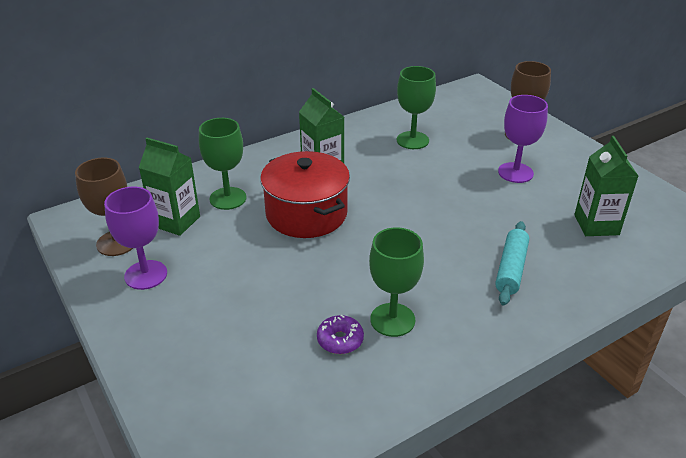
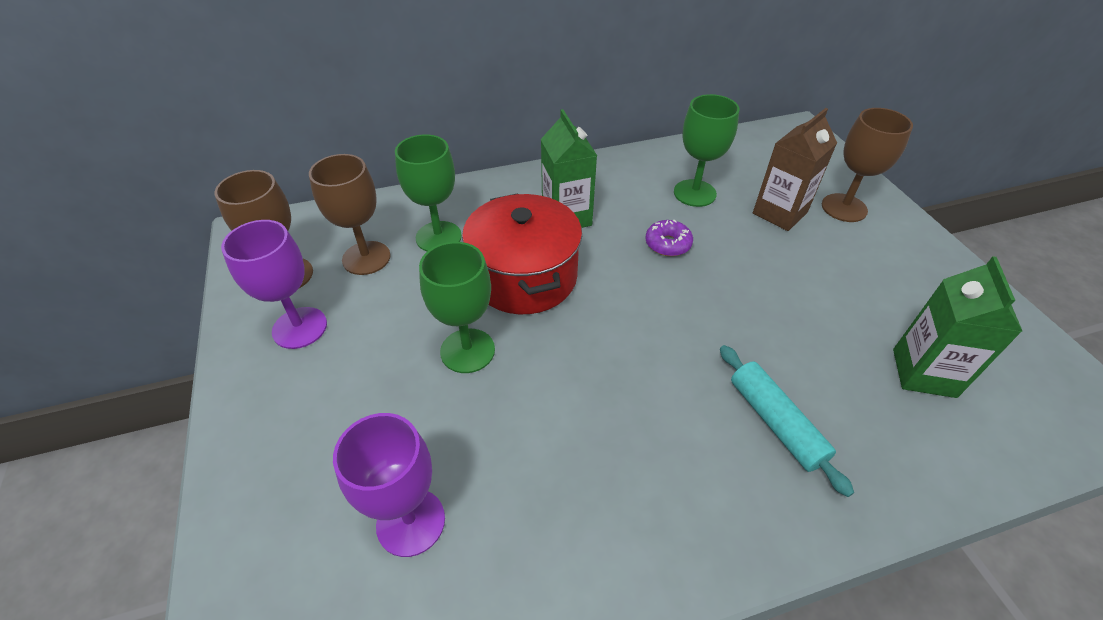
camera: 15 degrees right, 10 degrees up
(176, 221) = (366, 258): green carton -> brown goblet
(340, 340) = (497, 488): purple donut -> purple donut (668, 244)
(392, 320) = (580, 471): green goblet -> green goblet (467, 351)
(477, 145) = (779, 213): none -> brown carton
(511, 269) = (775, 422): turquoise rolling pin -> turquoise rolling pin turned 60 degrees counterclockwise
(515, 173) = (822, 264): purple goblet -> purple goblet (411, 522)

